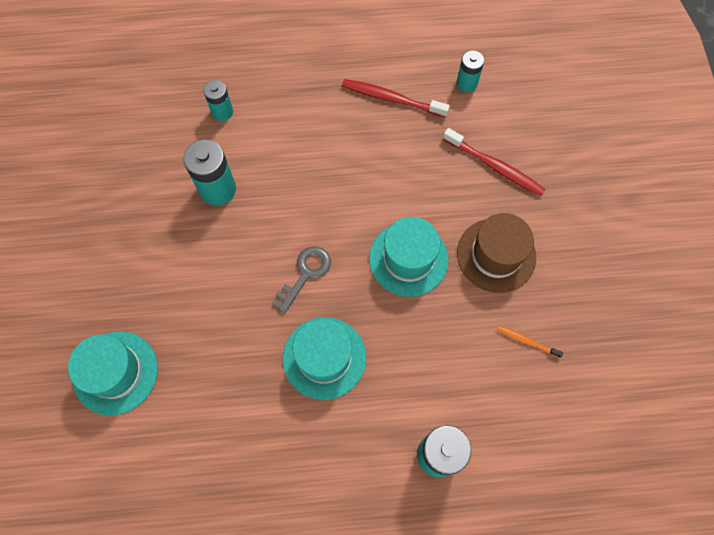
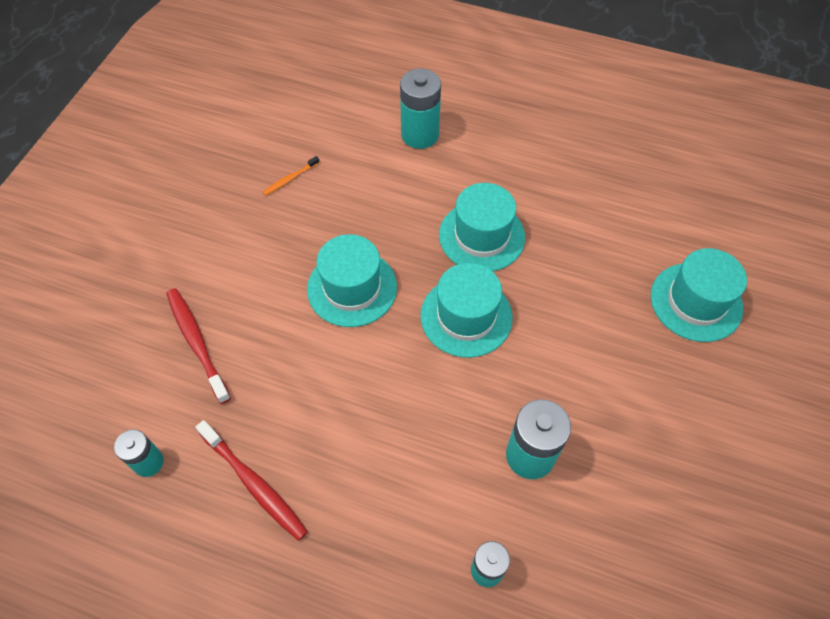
camera: 155 degrees left, 10 degrees down
(305, 274) = (466, 316): grey key -> turquoise hat
(496, 255) = (263, 256): brown hat -> none
(527, 341) = (290, 179): orange toothbrush -> orange toothbrush turned 90 degrees clockwise

